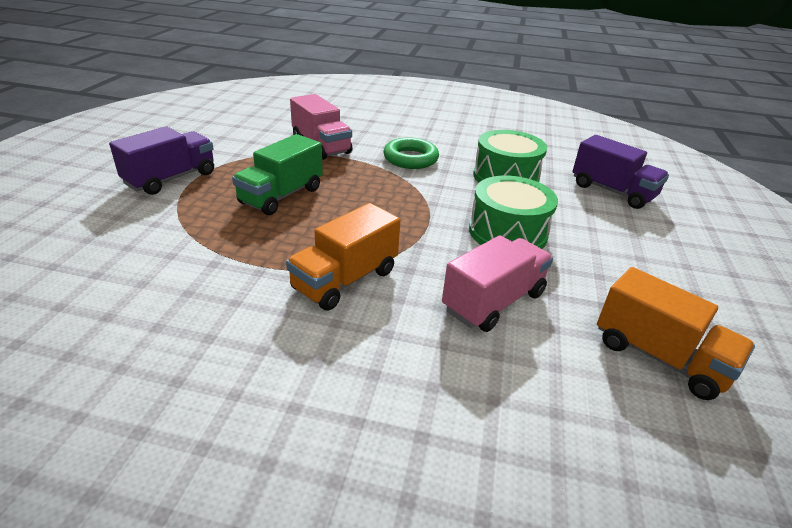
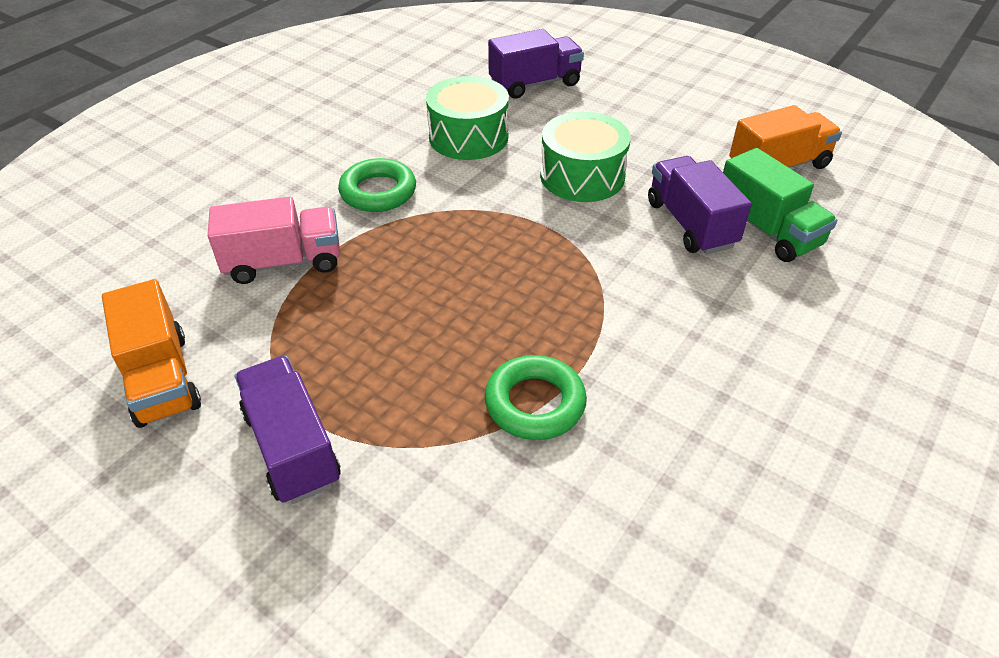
camera: 65 degrees left, 10 degrees up
(226, 252) = (535, 403): none -> green ring
(281, 196) = (415, 330): green truck -> green truck (767, 230)
(345, 280) = (626, 312): orange truck -> orange truck (162, 379)
(493, 302) = (690, 224): pink truck -> purple truck

